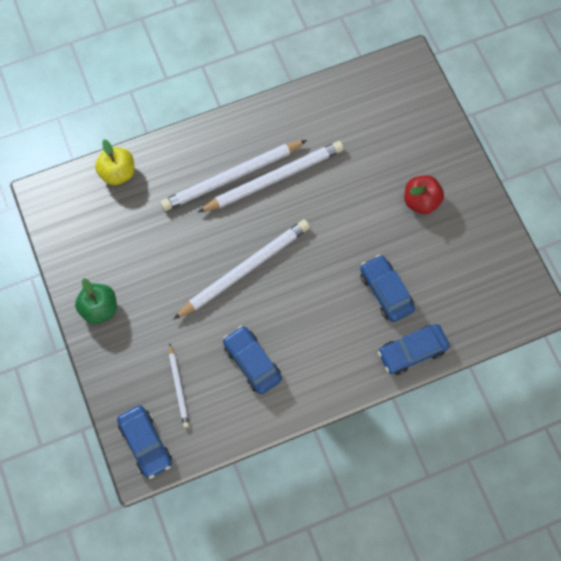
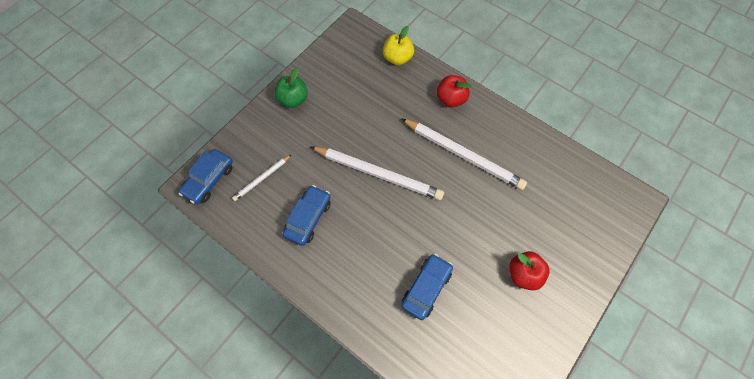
camera: 60 degrees right, 5 degrees down
(204, 151) = (451, 99): none -> red apple
(232, 177) = (444, 127): white pencil -> none
(412, 351) = (387, 339): blue car -> none

